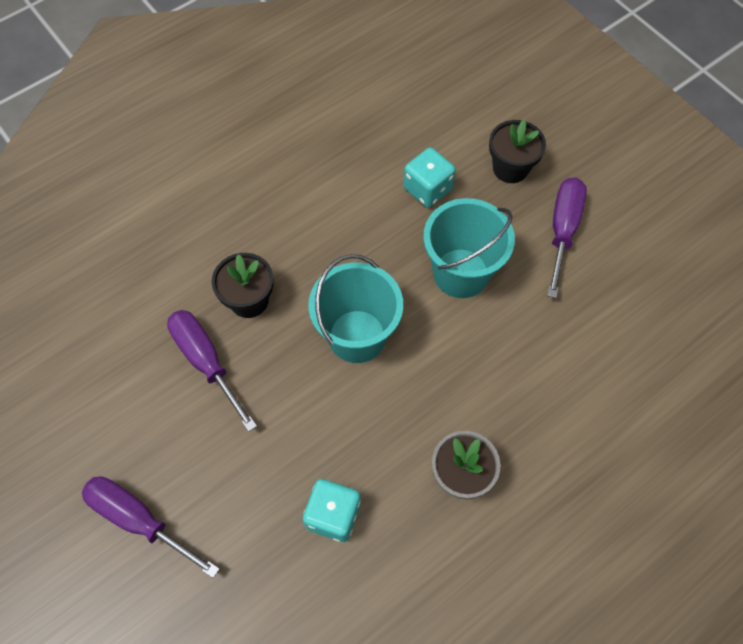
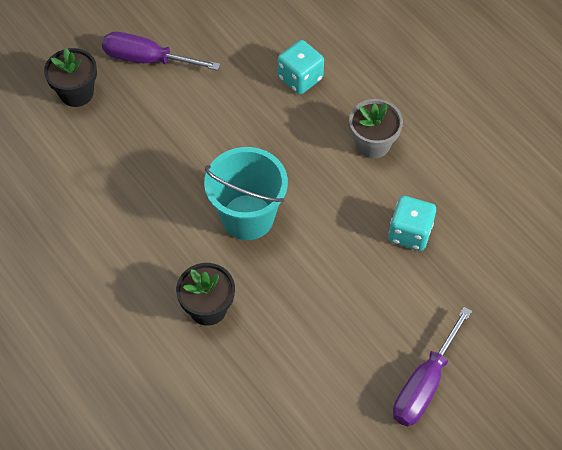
camera: 90 degrees left, 5 degrees down
(206, 362) = (272, 341): purple screwdriver -> none
(427, 189) = (93, 159): turquoise dice -> turquoise dice (300, 78)
(461, 273) = (186, 136): turquoise bucket -> none

